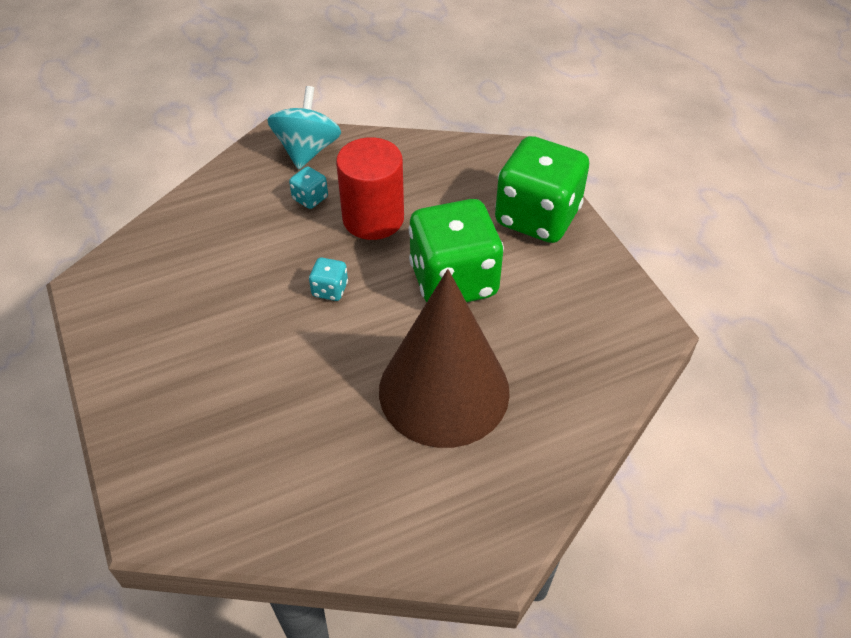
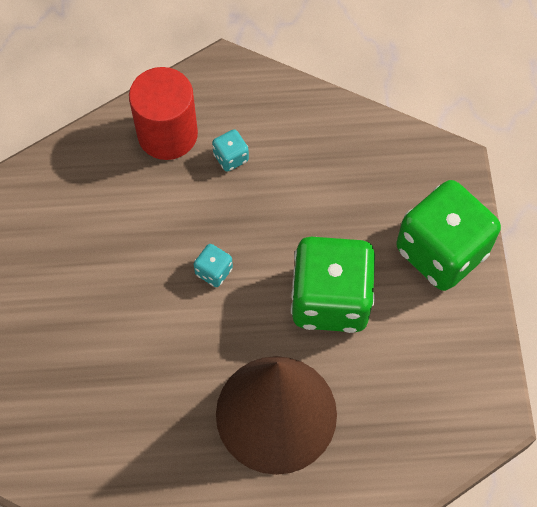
camera: 20 degrees right, 15 degrees up
(307, 150) = (248, 95): turquoise spinning top -> none
(373, 218) = (282, 201): red cylinder -> red cylinder (167, 134)

